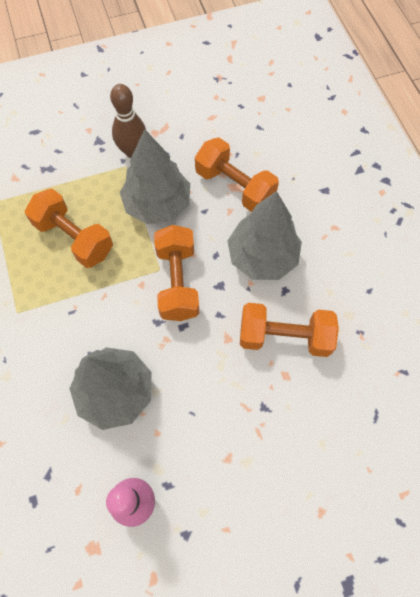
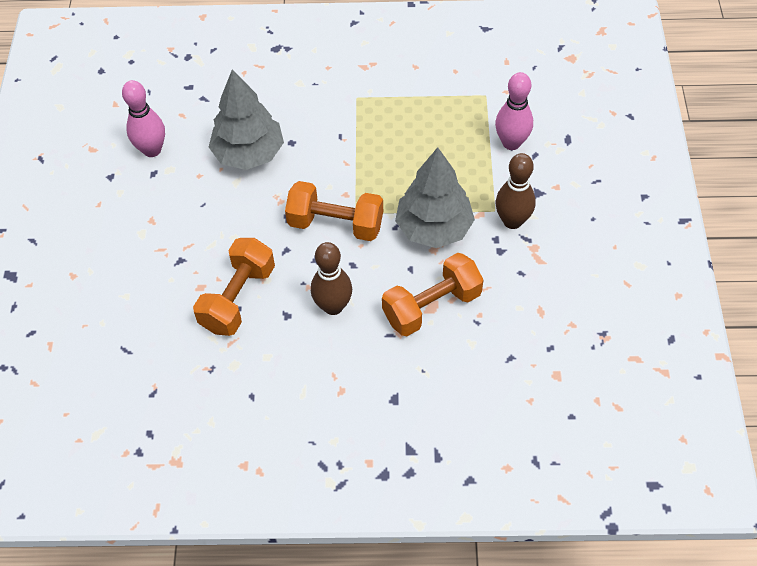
camera: 110 degrees right, 10 degrees down
(48, 170) = (511, 143): none -> pink bowling pin
(74, 238) = (419, 151): orange dumbbell -> none
(262, 257) = (333, 306): grey tree -> brown bowling pin

